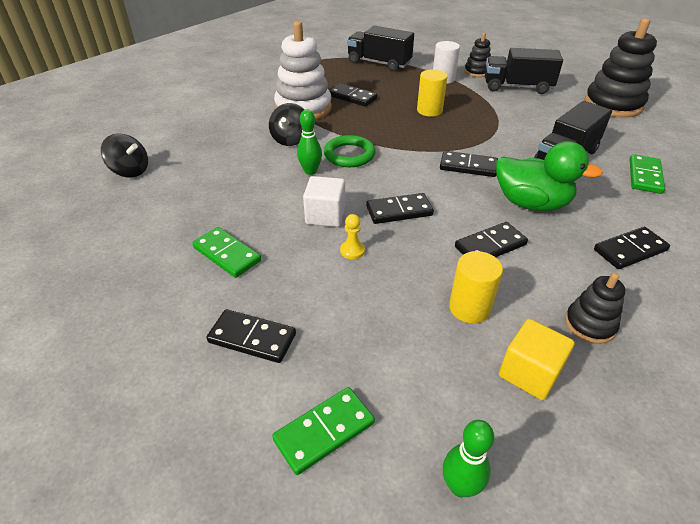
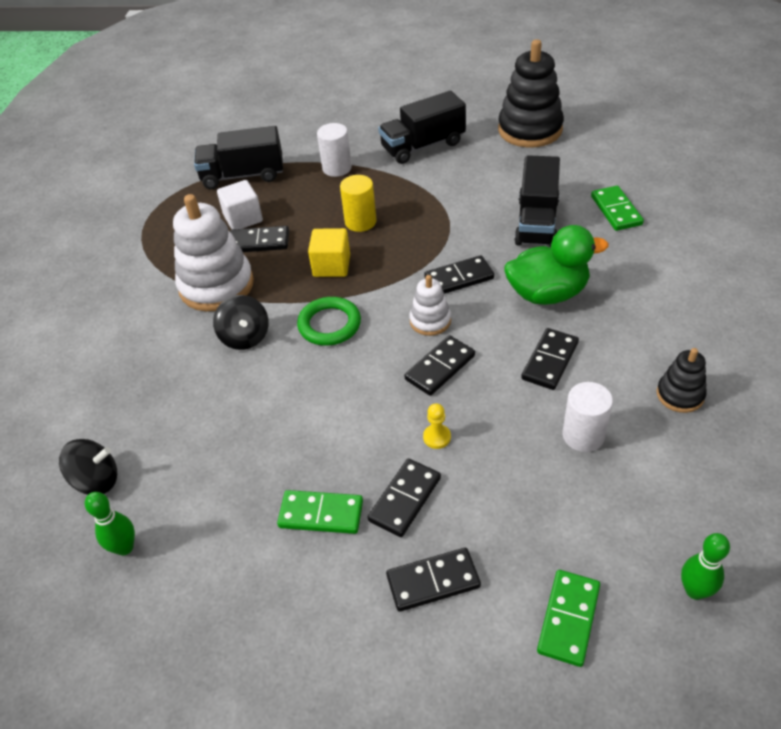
camera: 30 degrees left, 5 degrees up
(310, 171) = (308, 367): green bowling pin -> green bowling pin (124, 547)
(325, 215) = (375, 413): white cube -> white cube (243, 218)
(421, 181) = (430, 321): none -> white stacking toy
(469, 308) = (583, 435): yellow cylinder -> white cylinder
(477, 72) = (364, 141): black stacking toy -> none
(529, 373) = (670, 467): yellow cube -> yellow cube (331, 266)
(630, 250) = (658, 302): black domino -> black domino (404, 499)

